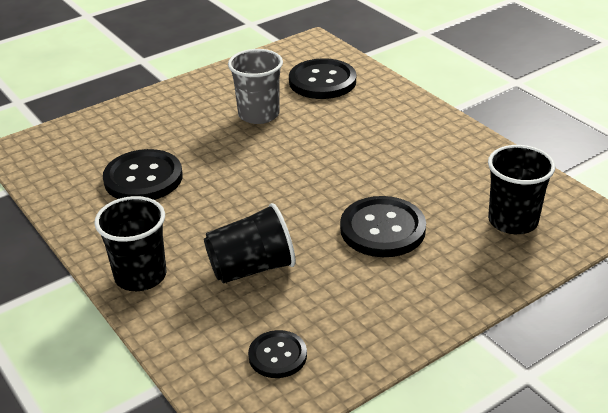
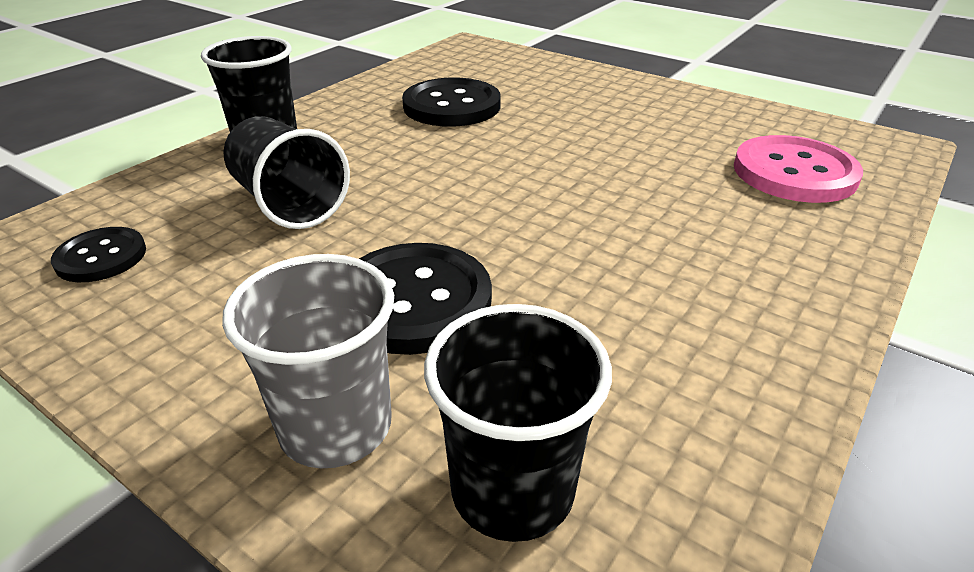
camera: 70 degrees right, 0 degrees up
(259, 114) = (648, 143): grey cup -> grey cup (336, 426)
(322, 81) = (794, 172): black button -> pink button

